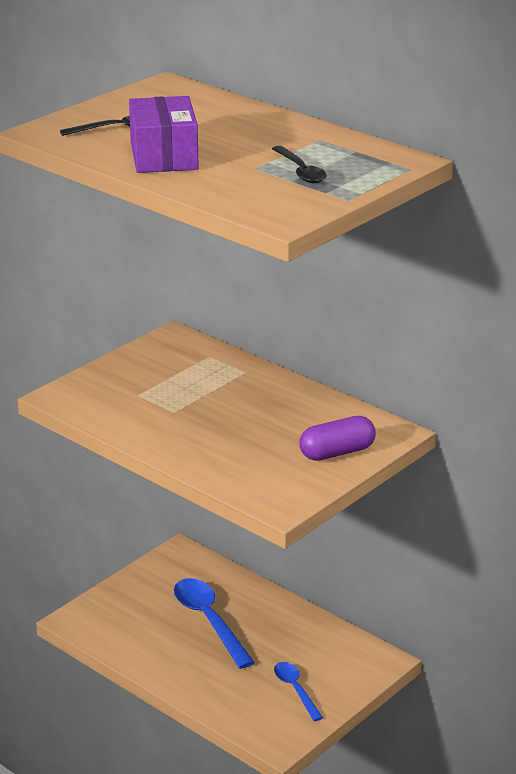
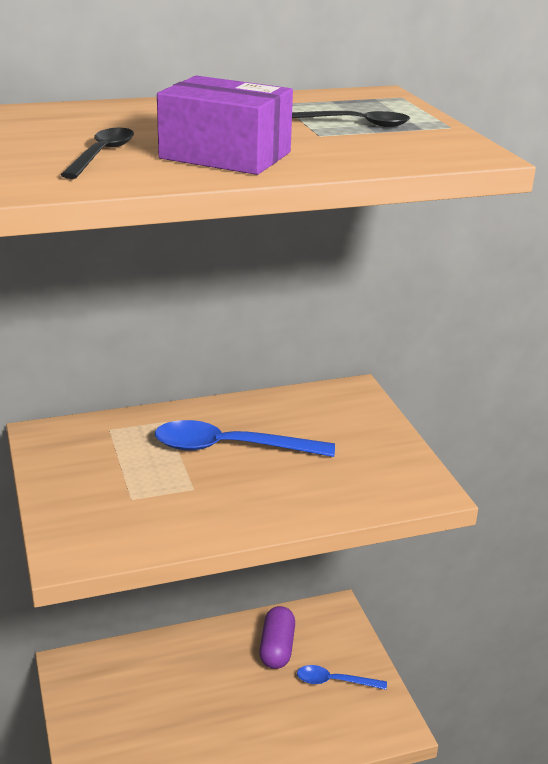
camera: 60 degrees left, 0 degrees up
(209, 621) = (190, 694): blue spoon -> blue spoon (231, 448)
(337, 452) = (363, 428): purple capsule -> purple capsule (277, 648)

